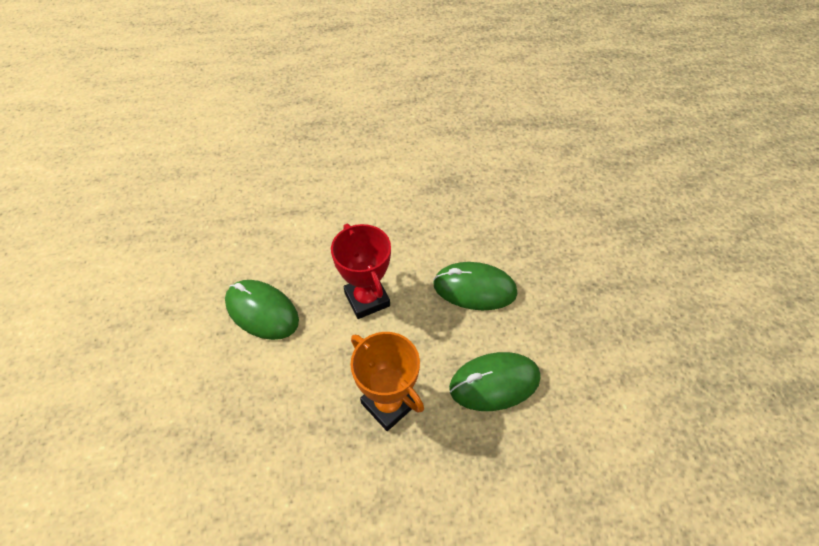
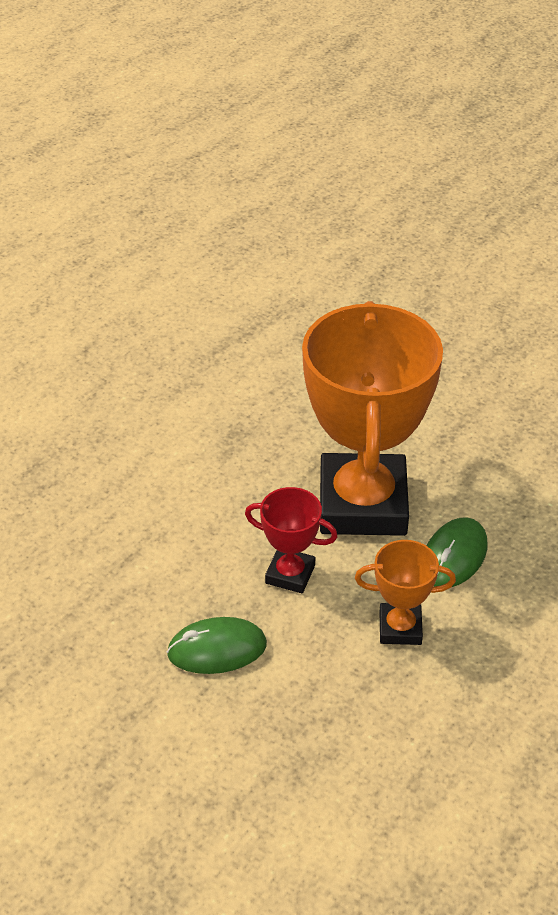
camera: 45 degrees left, 10 degrees down
(474, 288) = (362, 504): green mouse -> orange trophy

